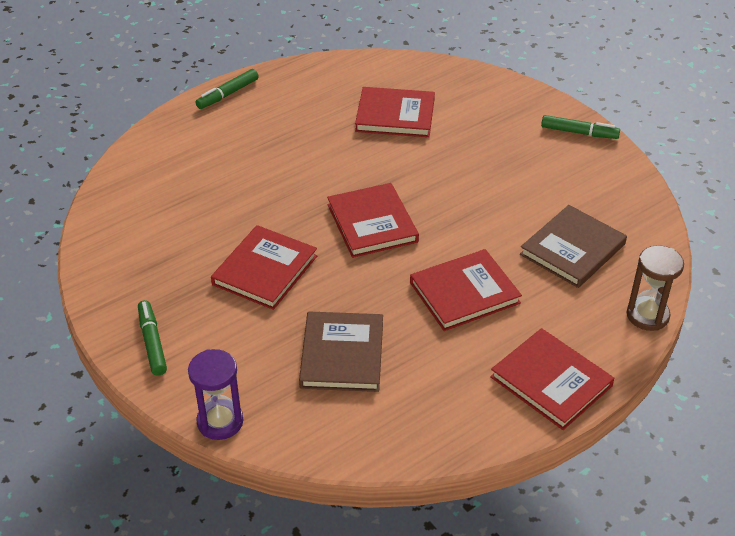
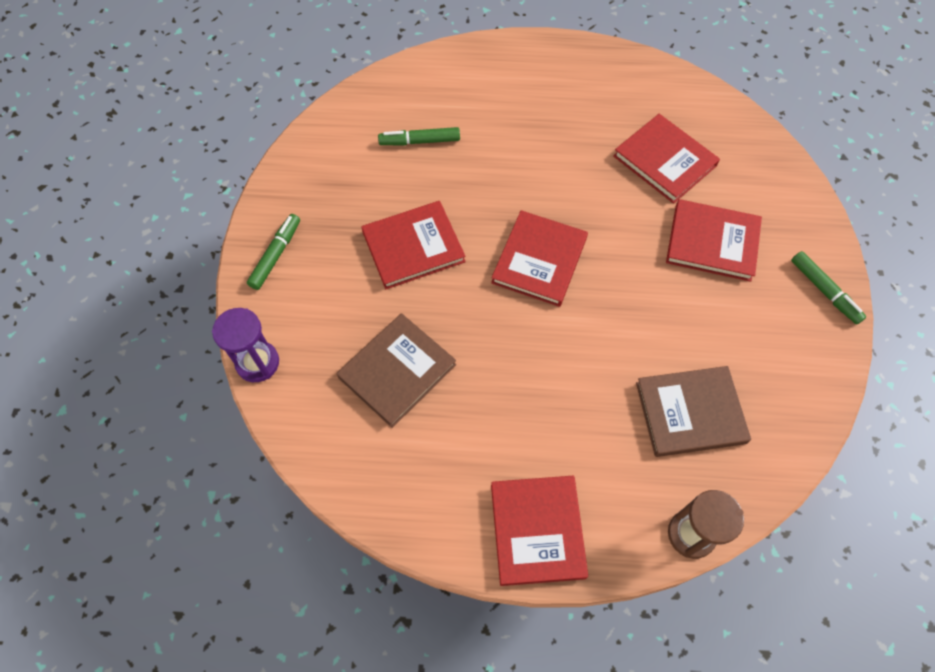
camera: 40 degrees right, 20 degrees up
(228, 94) = (542, 51): green marker -> green marker (420, 141)
(464, 293) = (550, 386): red book -> red book (712, 242)

